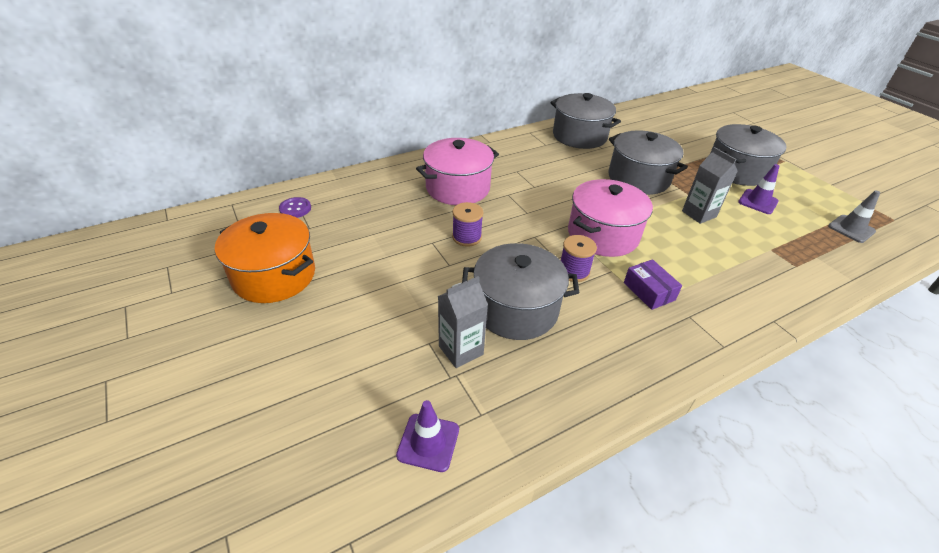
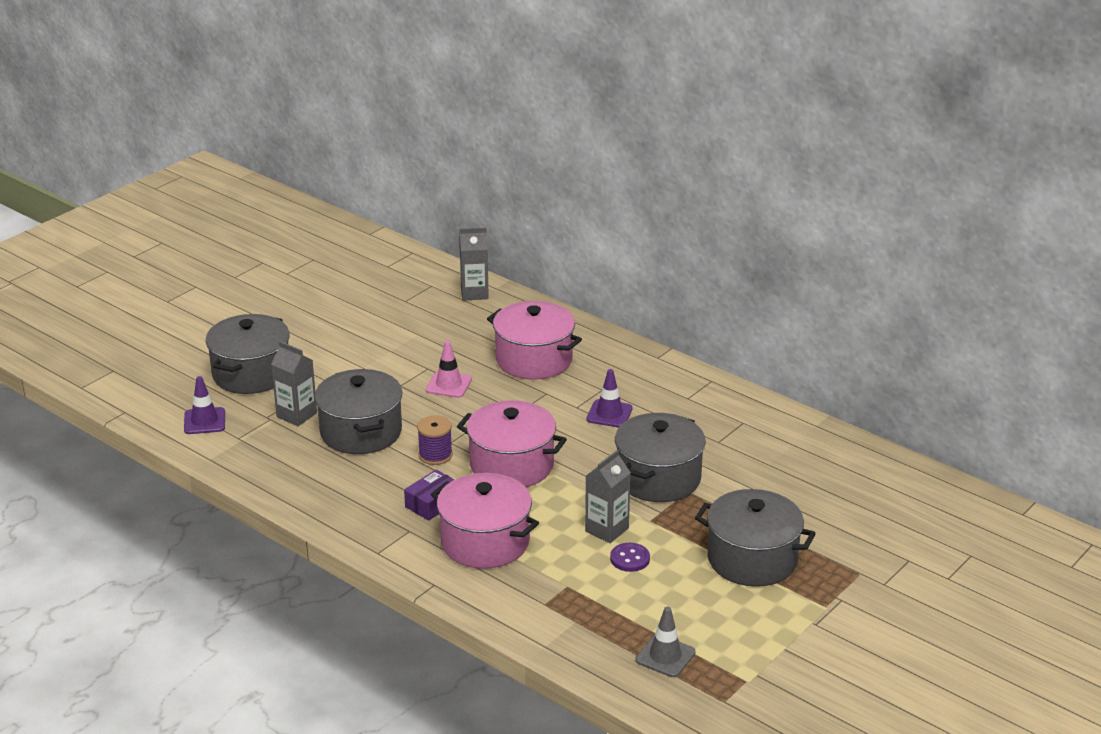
camera: 70 degrees right, 10 degrees down
(274, 276) = (331, 307): orange pot -> none
(295, 209) = (428, 284): purple button -> purple button (630, 559)
(334, 190) = (474, 293): none -> grey carton
(467, 237) = (449, 385): purple spool -> pink traffic cone
(579, 136) = (736, 420): grey pot -> grey pot (251, 374)
(711, 275) = (485, 542): none -> pink pot
(758, 202) = (675, 577): purple traffic cone -> purple traffic cone (609, 414)

